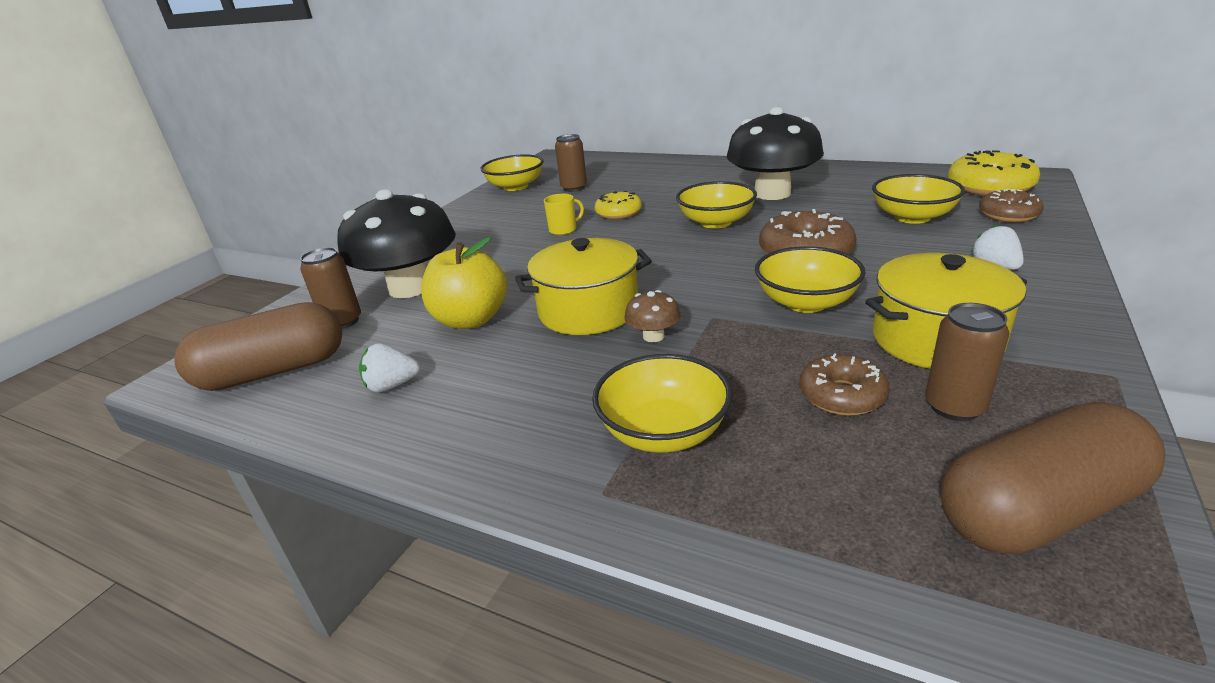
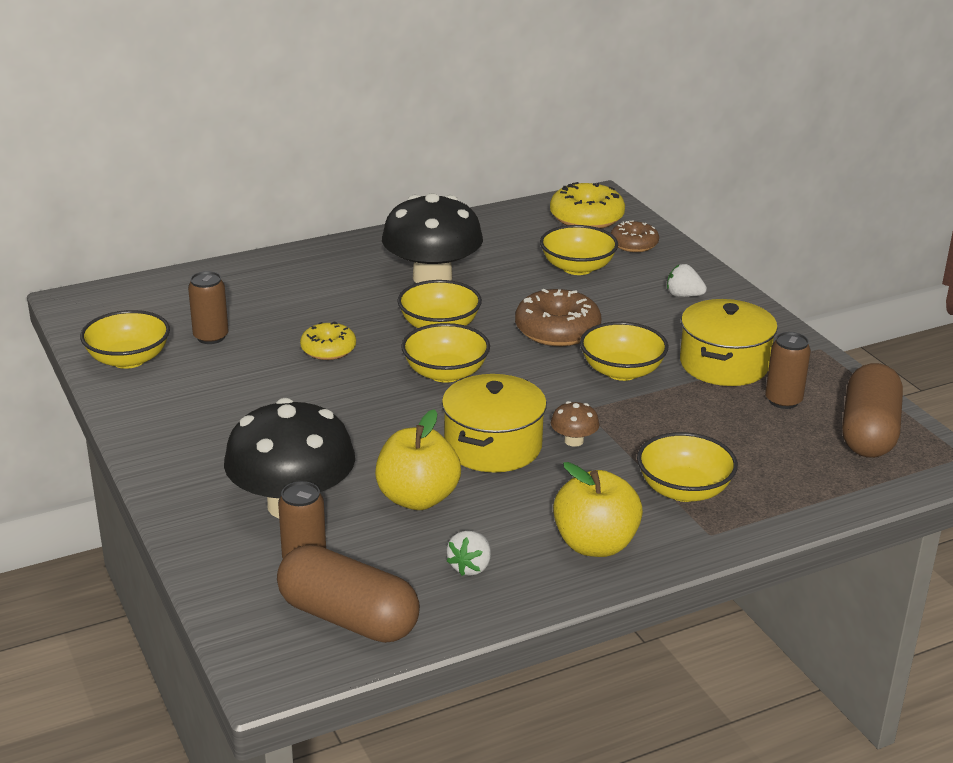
camera: 55 degrees left, 0 degrees up
(273, 371) = (348, 618): brown capsule -> brown capsule turned 75 degrees counterclockwise
(494, 429) = (595, 544): none -> yellow apple
(563, 230) = (311, 388): yellow mug -> none
(659, 251) = (445, 373): none -> yellow bowl
(841, 395) = (731, 422): brown donut -> none

